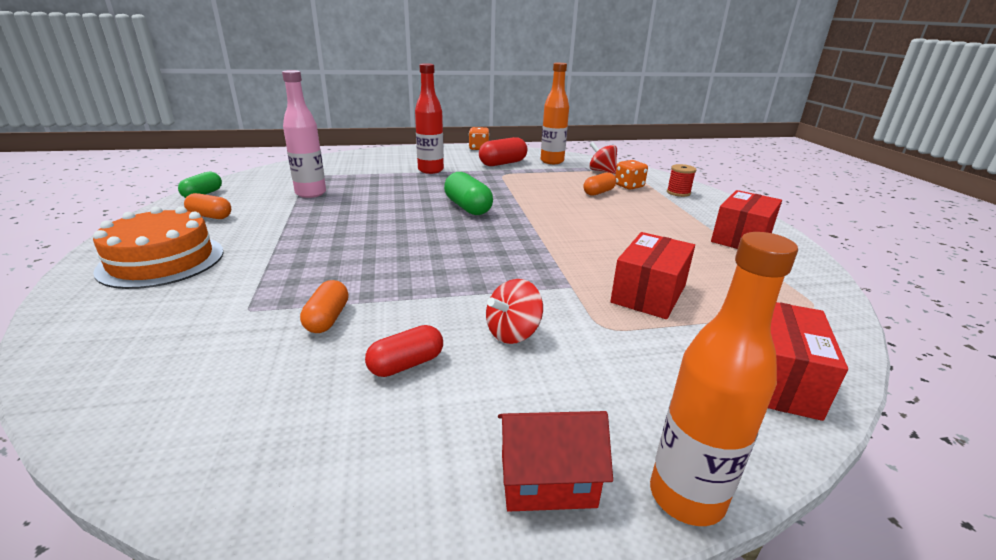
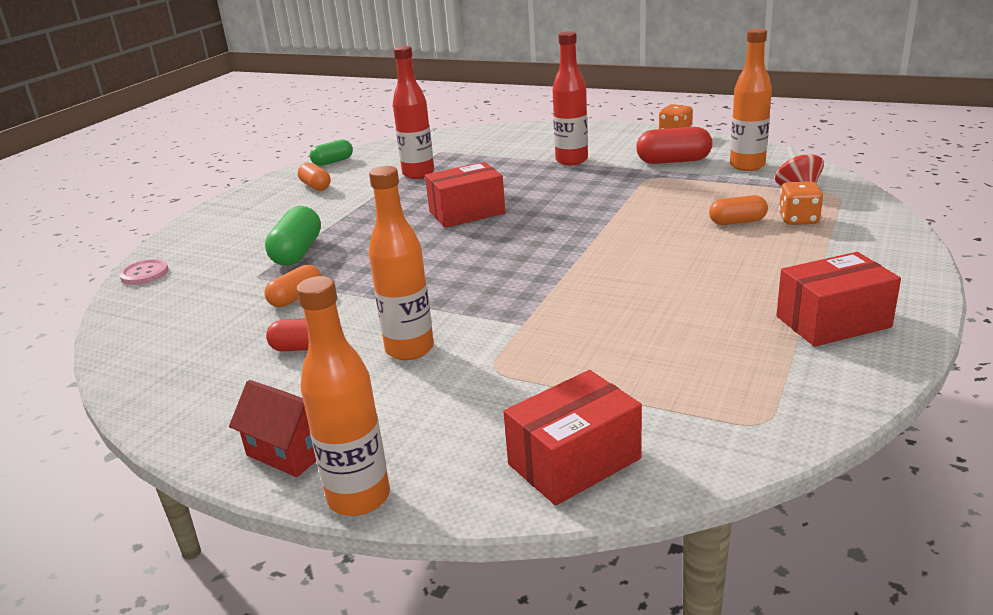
camera: 40 degrees right, 0 degrees up
(68, 344) = (144, 274): none -> pink button
(162, 261) = (246, 222): orange cake -> none
(311, 193) = (418, 174): pink bottle -> red bottle
(468, 207) = (546, 215): green capsule -> green capsule (297, 252)
(513, 333) = (409, 349): red spinning top -> orange bottle
(649, 294) = (589, 352): red box -> red box (467, 212)
(678, 193) = (860, 241): red spool -> none

